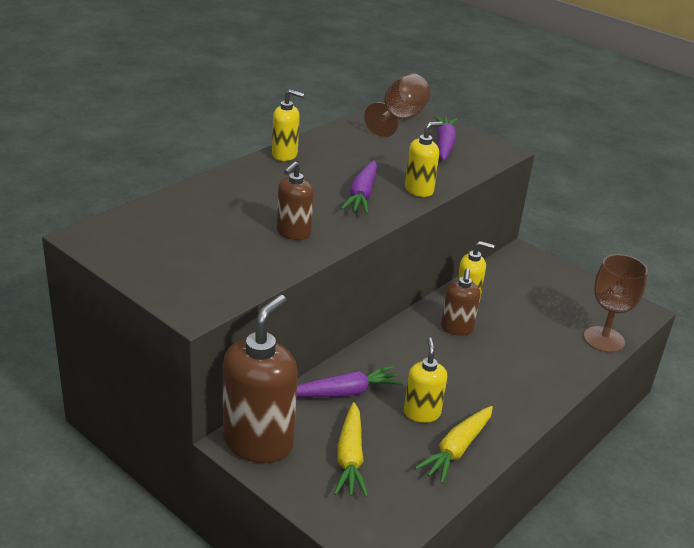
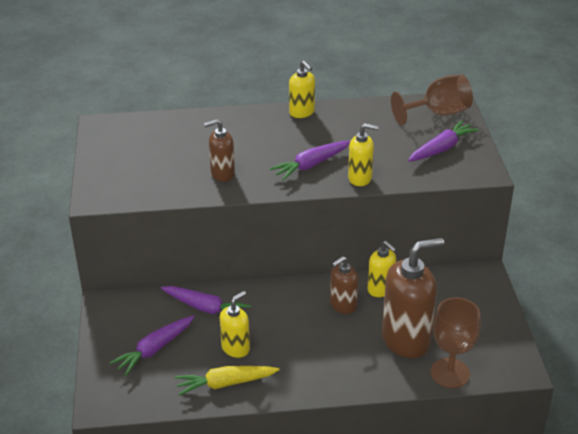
camera: 45 degrees right, 5 degrees up
(258, 442) = (116, 310): brown soap dispenser -> brown soap dispenser (406, 340)
(350, 458) = (154, 349): yellow carrot -> purple carrot

